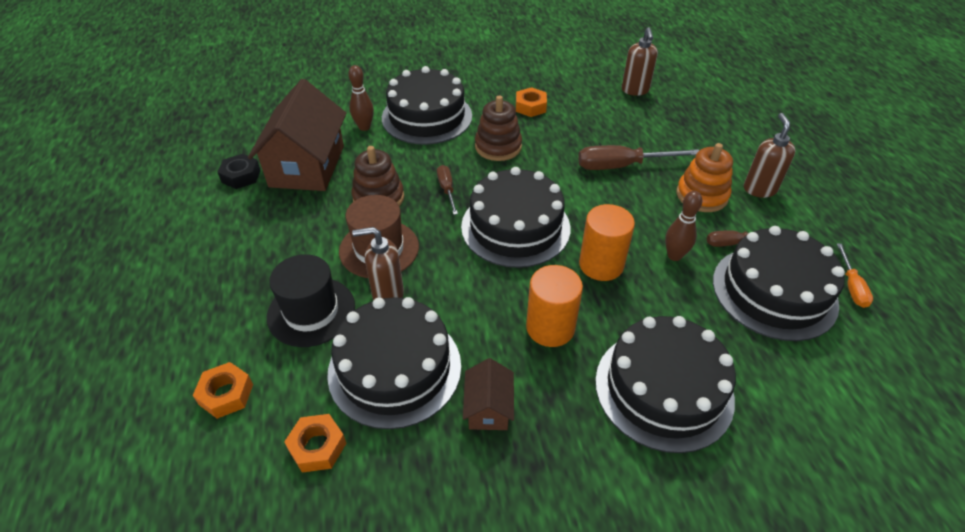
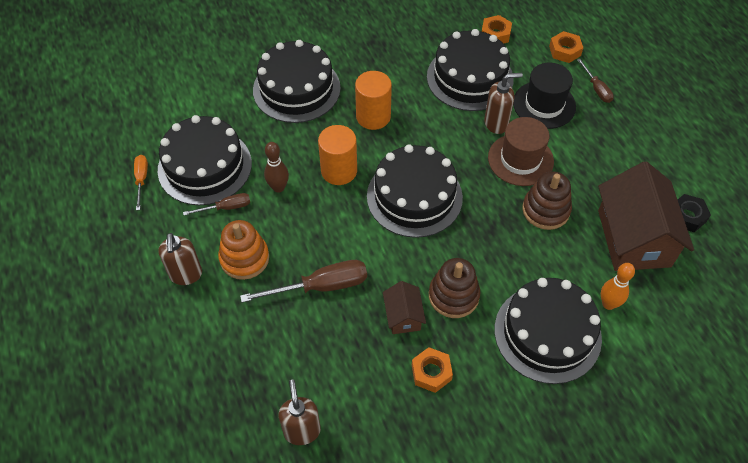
camera: 170 degrees right, 10 degrees up
(364, 127) = (608, 304): brown bowling pin -> orange bowling pin
(447, 190) = (487, 229): brown screwdriver -> brown screwdriver (596, 89)
(488, 408) = (404, 64): brown house -> brown house (403, 316)

